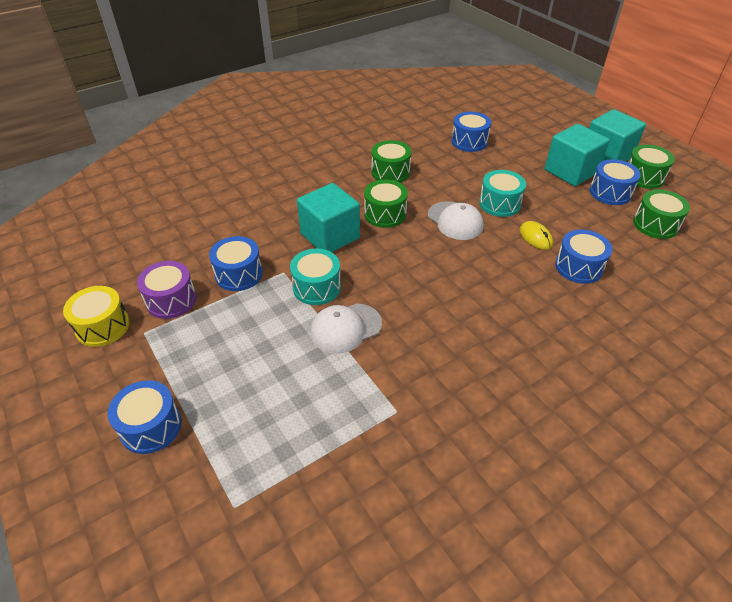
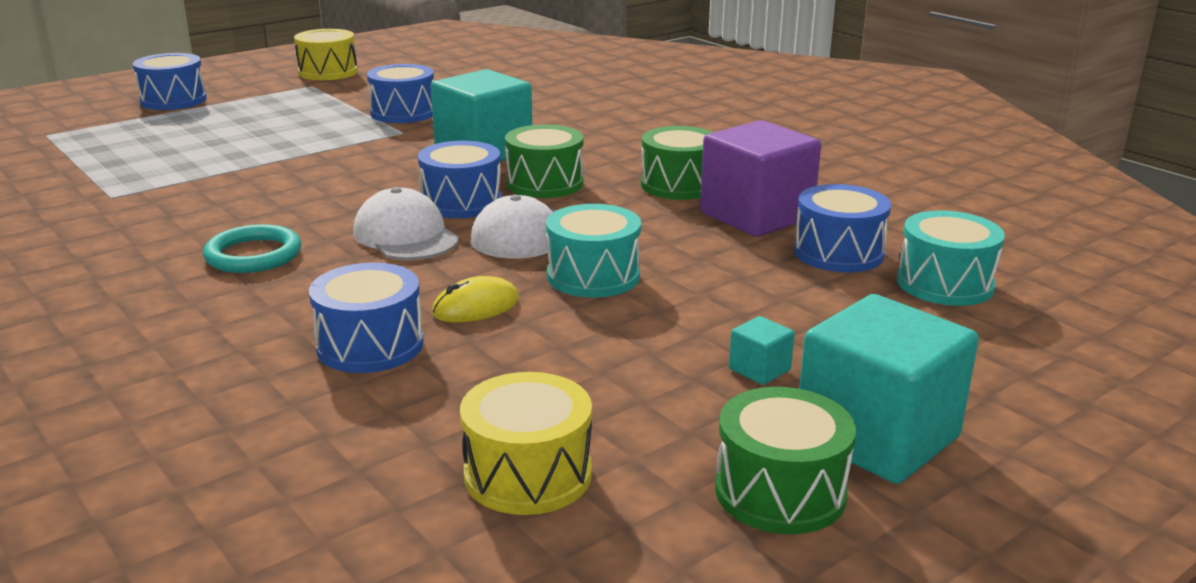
camera: 85 degrees right, 20 degrees down
(171, 300) = (362, 90): purple drum -> none
(316, 287) = (366, 150): turquoise drum -> turquoise drum (945, 284)
(345, 328) = (277, 167): white cap -> white cap (405, 236)
(430, 155) = (756, 216): none -> purple cube
(489, 319) = (253, 255): none -> turquoise ring
(570, 171) = (759, 369): turquoise cube -> turquoise cube, size x0.41
(610, 192) = (673, 419): blue drum -> blue drum (461, 202)
(655, 224) = (528, 474): green drum -> yellow drum

